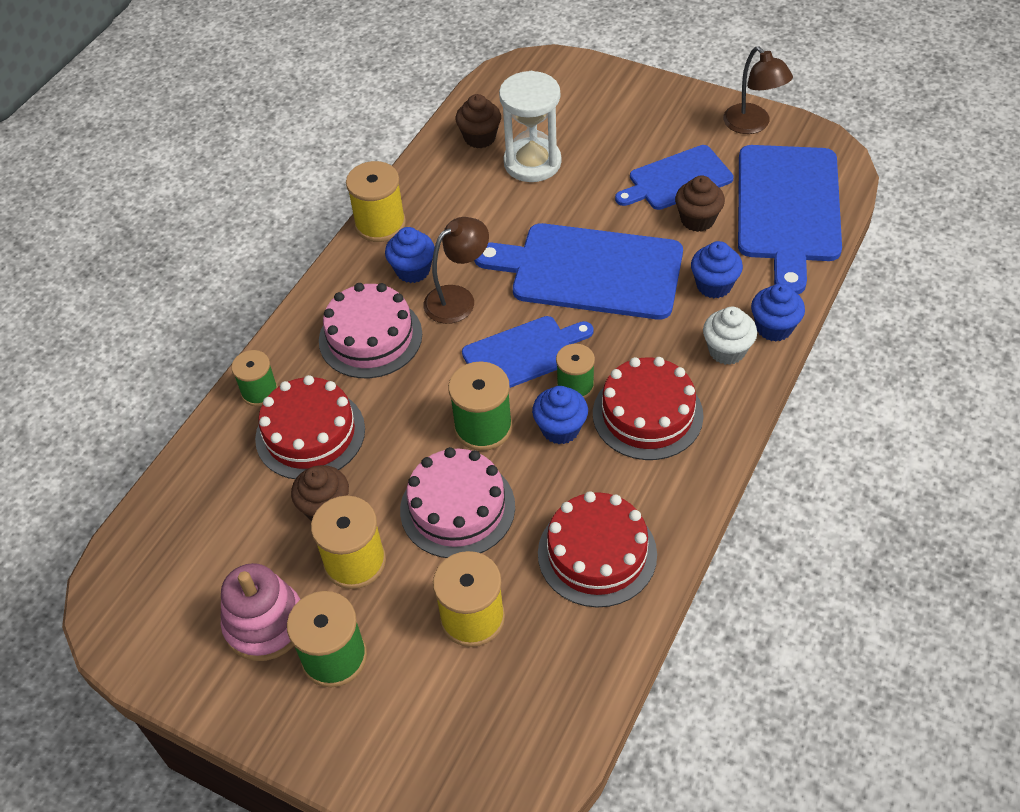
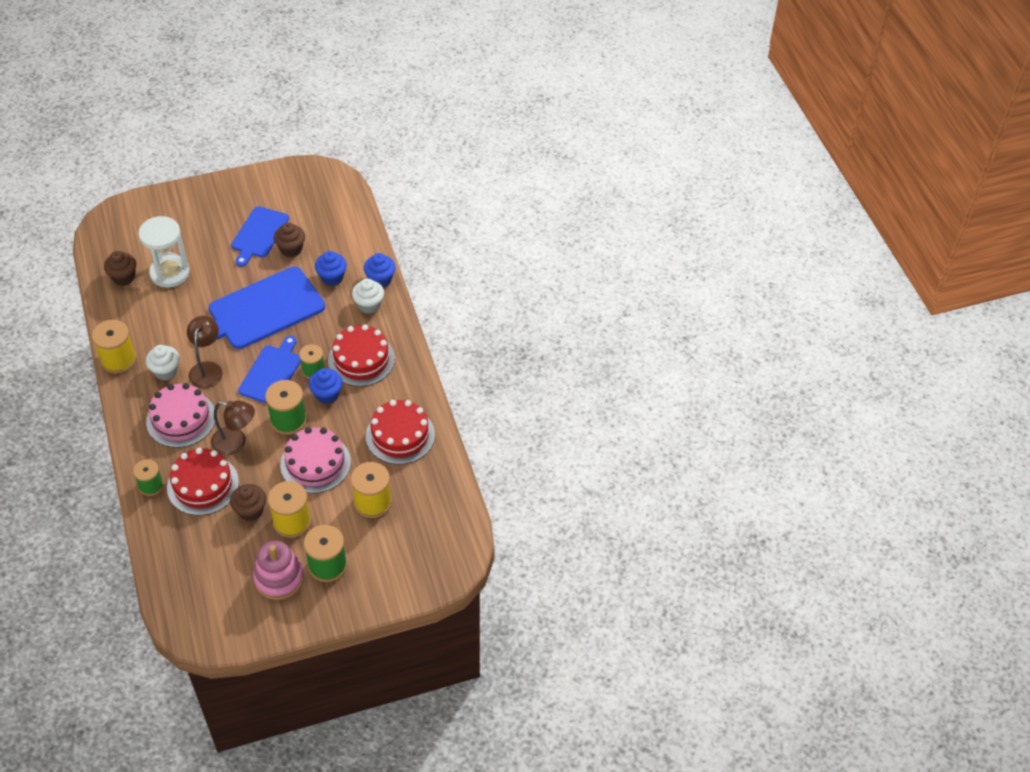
camera: 50 degrees left, 0 degrees up
(413, 270) = (166, 371): blue cupcake -> white cupcake
(752, 125) = (270, 180): brown lamp -> brown lamp (236, 443)
(788, 209) = (331, 215): blue cutting board -> none

